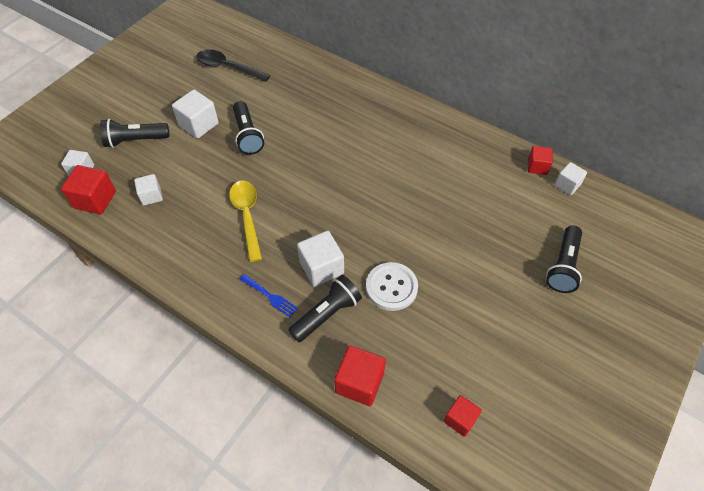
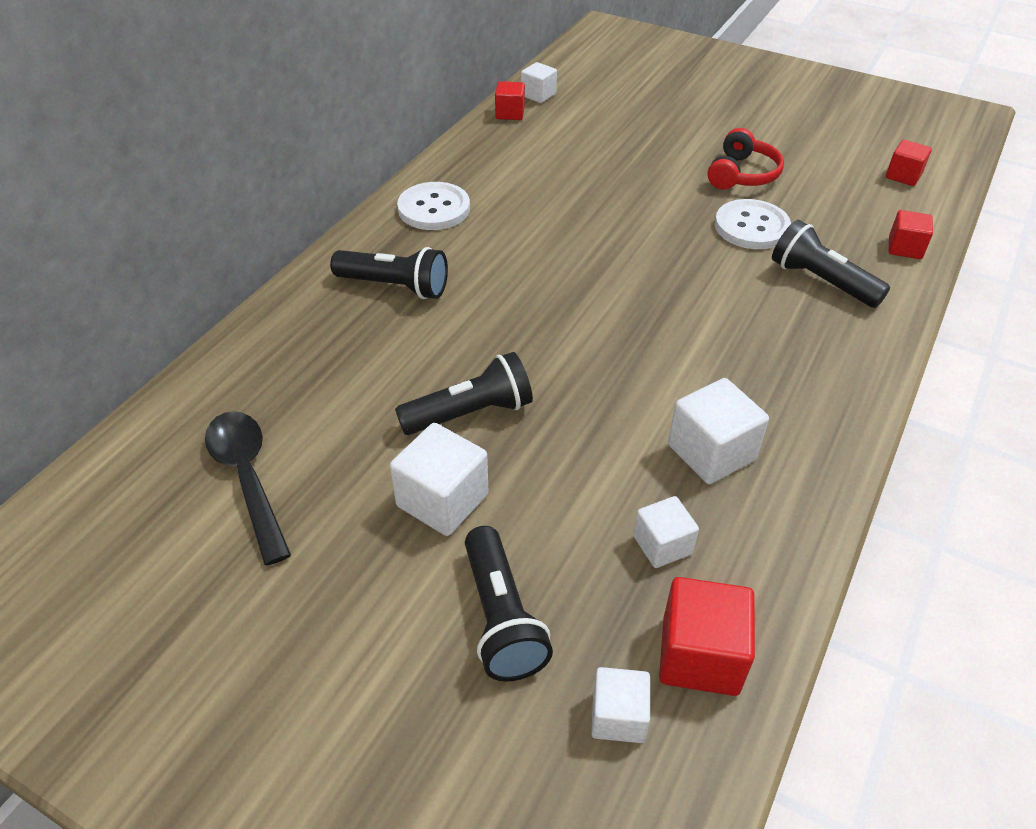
camera: 95 degrees left, 10 degrees down
(227, 67) = (248, 478): black spoon -> black spoon turned 135 degrees clockwise
(247, 216) = (673, 387): yellow spoon -> none
(270, 296) = (819, 341): blue fork -> none
(321, 267) = (745, 292): white cube -> white cube (711, 452)
(359, 383) = (905, 248): red cube -> red cube, size x0.63
(418, 125) = (434, 208): none -> white button
(459, 297) = (742, 174): none -> red headphones
(563, 266) = (667, 105): black flashlight -> black flashlight (395, 286)

